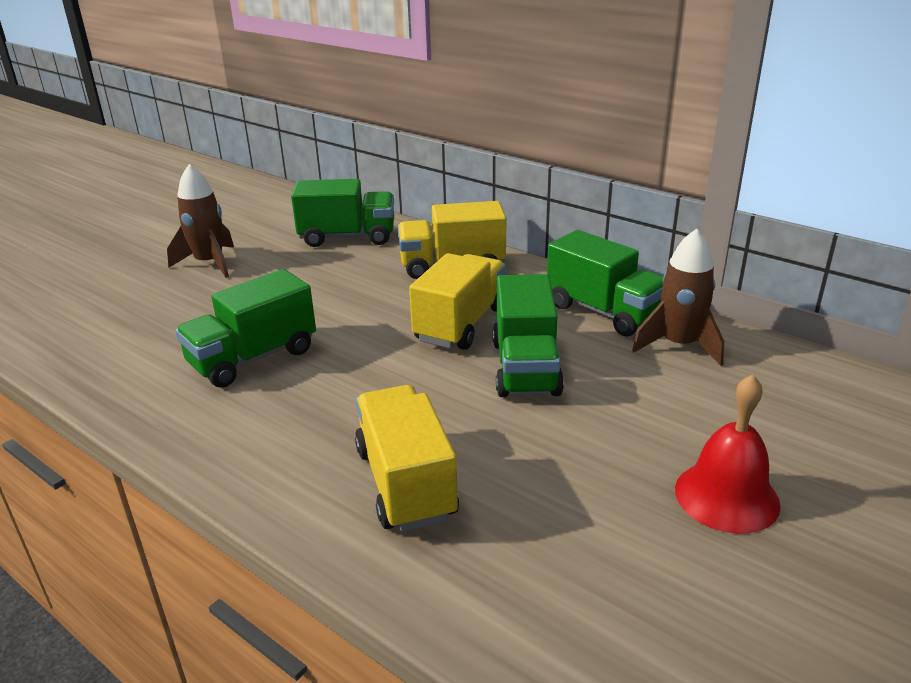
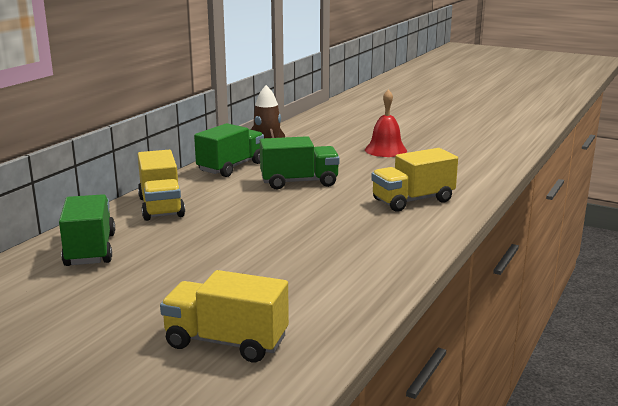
camera: 100 degrees left, 10 degrees down
(209, 263) = (137, 306): brown rocket -> none
(253, 358) = (309, 255): green truck -> none
(461, 324) = (251, 199): yellow truck -> yellow truck (226, 342)

